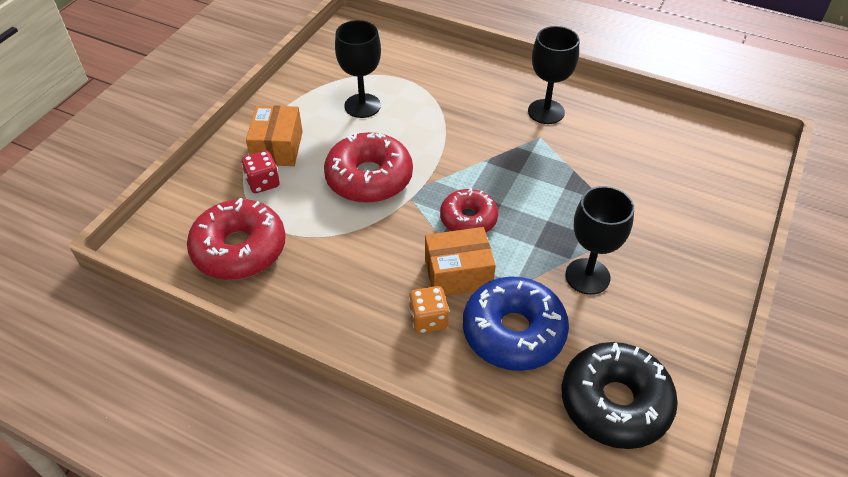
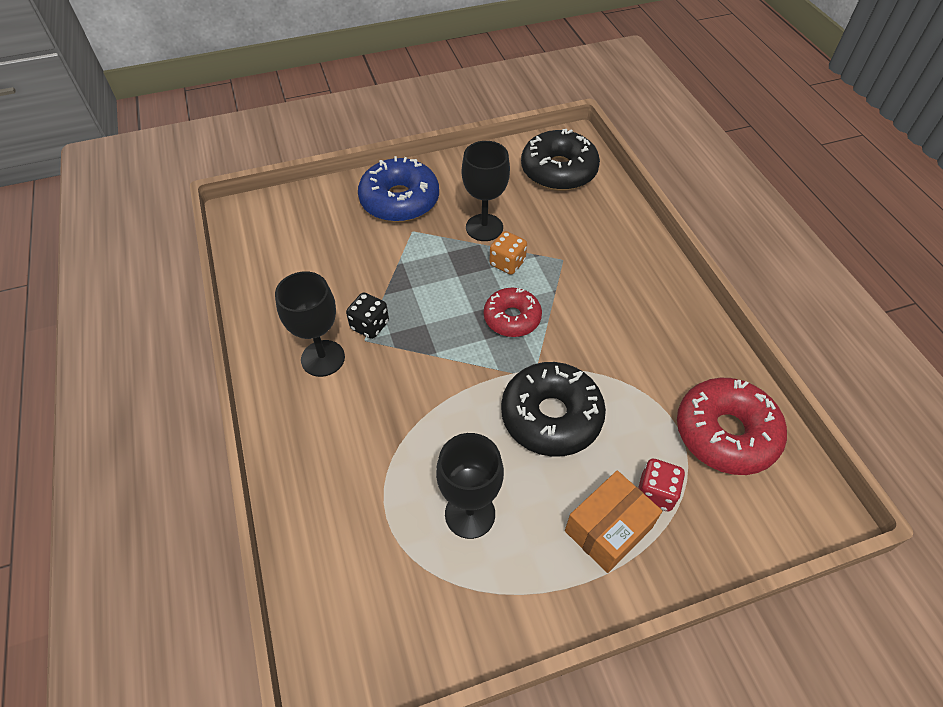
camera: 135 degrees left, 5 degrees up
(369, 178) = (551, 416): red donut -> black donut
(428, 320) = (618, 275): orange dice -> orange dice (507, 263)
(458, 273) = (566, 288): orange box -> none
(513, 332) = (571, 233): blue donut -> blue donut (399, 200)
(550, 146) = (370, 325): none -> black dice

